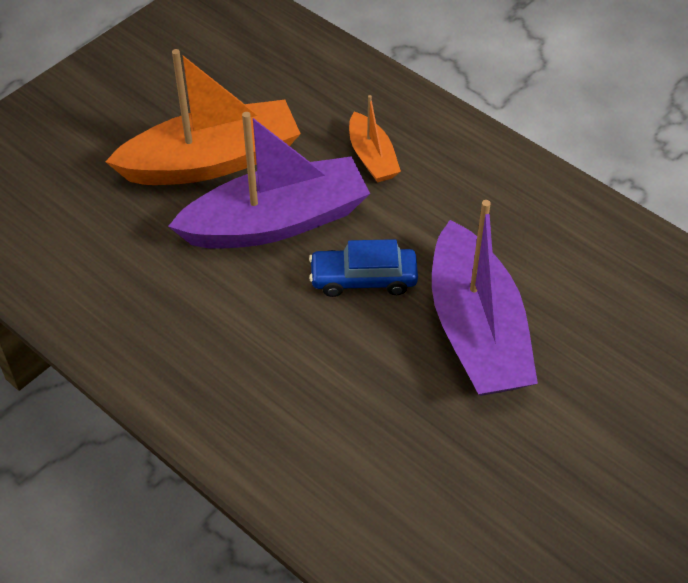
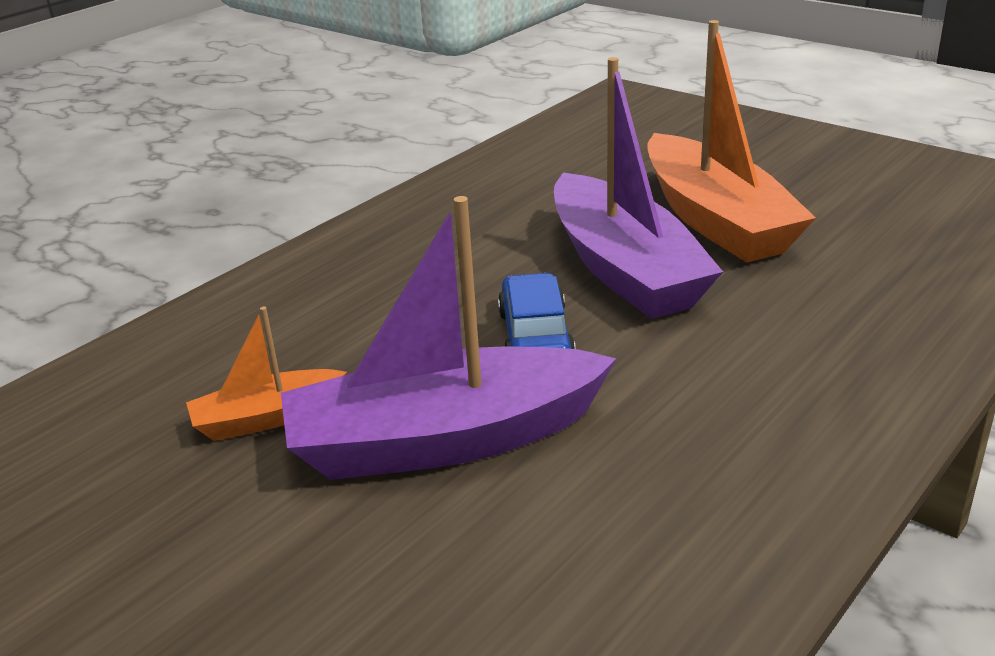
camera: 90 degrees right, 20 degrees down
(372, 157) = (776, 332): orange boat -> orange boat (267, 418)

